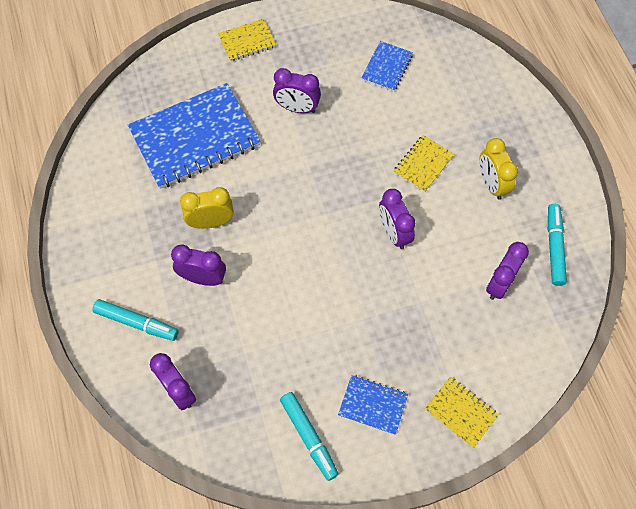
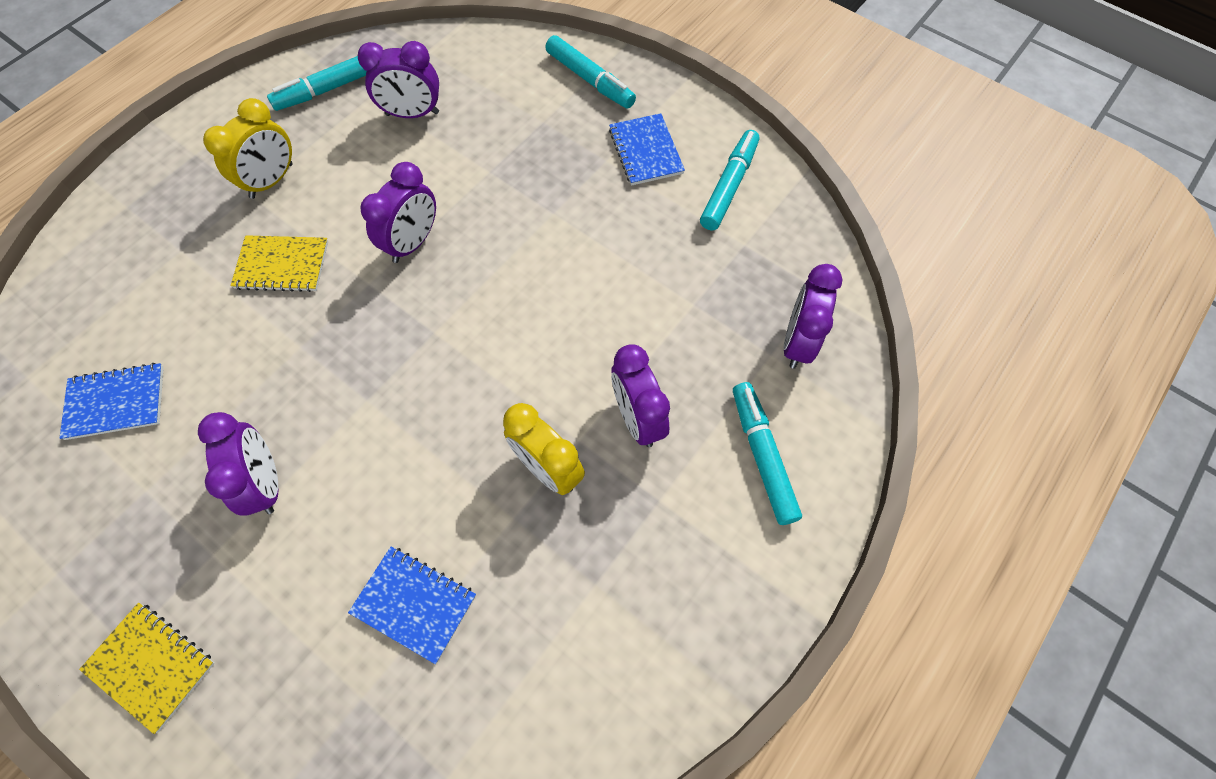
camera: 125 degrees left, 0 degrees up
(195, 138) = (414, 604): blue notebook -> blue notebook, size x0.47
(461, 412) = (590, 80): yellow notebook -> turquoise marker

